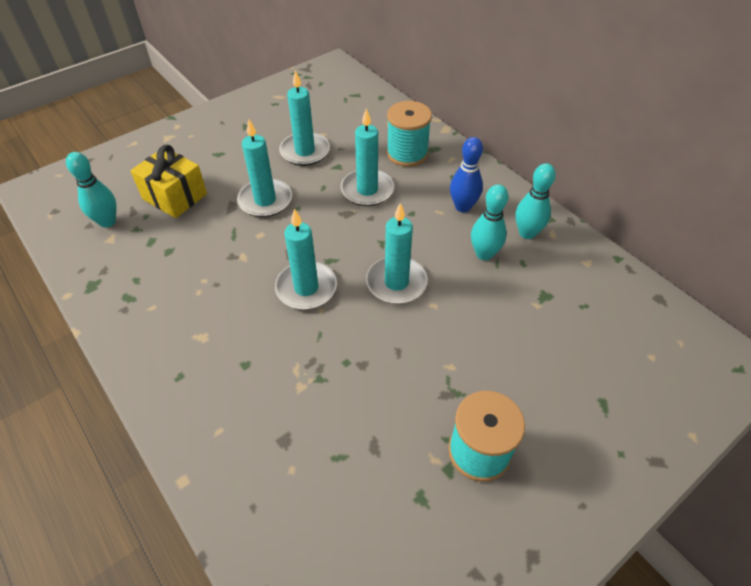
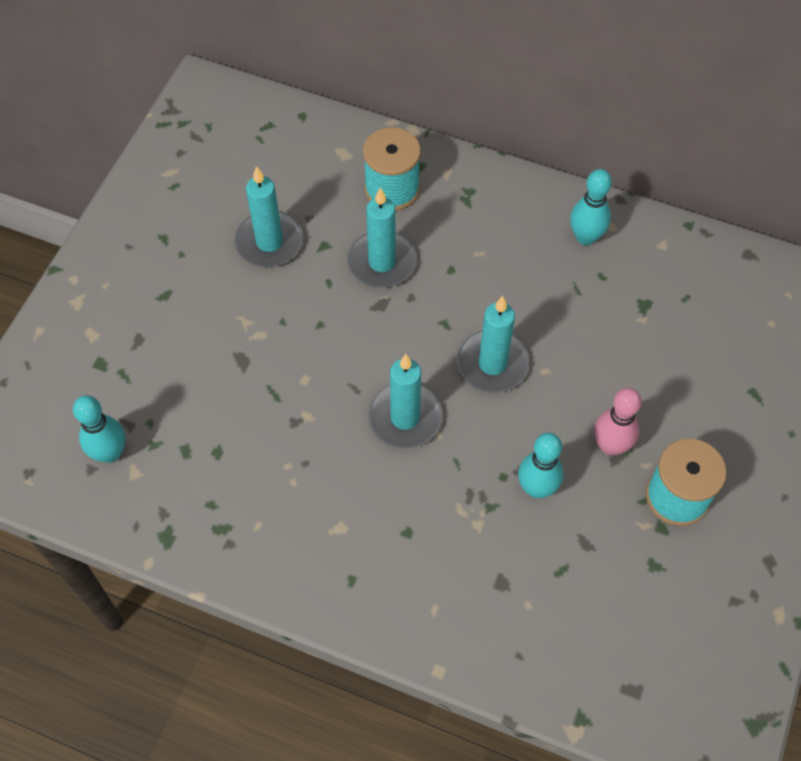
camera: 30 degrees left, 10 degrees up
(175, 196) = (162, 380): yellow gift -> none
(265, 200) = (275, 333): turquoise candle -> none
(448, 382) = (610, 446): none -> pink bowling pin
(463, 207) = (500, 235): blue bowling pin -> none
(484, 254) = (558, 285): turquoise bowling pin -> turquoise bowling pin (537, 488)

